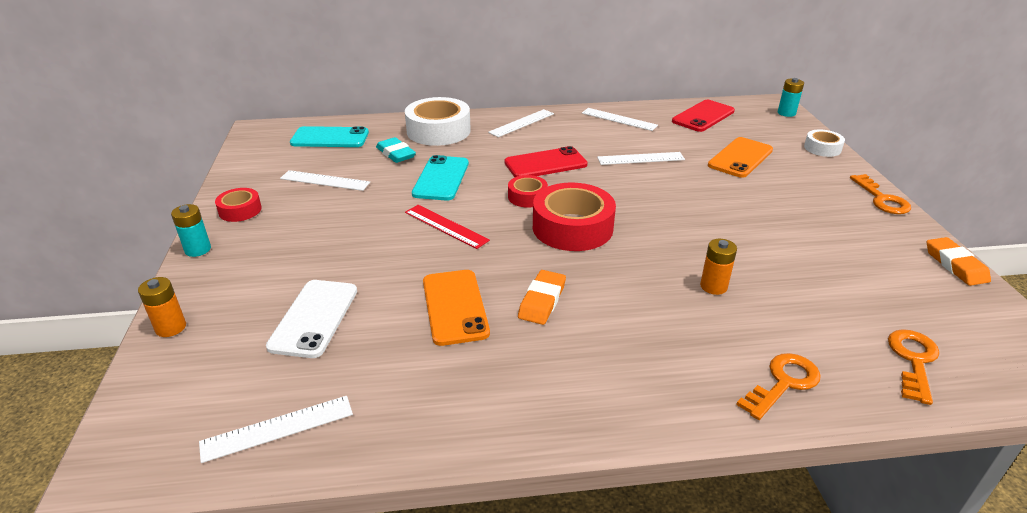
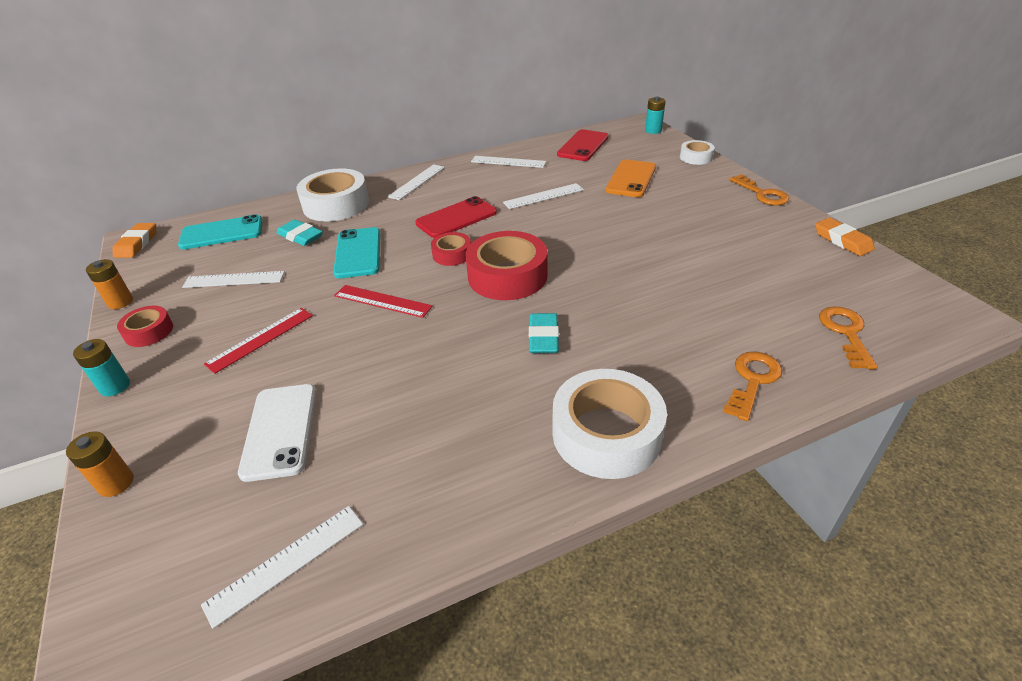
camera: 15 degrees left, 5 degrees up
(327, 236) = (260, 339): none -> red ruler
(455, 307) = (425, 382): orange phone -> none
(542, 301) = (508, 355): orange eraser -> orange eraser (137, 244)
(584, 292) = (543, 337): none -> turquoise eraser
(607, 395) = (606, 434): none -> white tape
(713, 286) = (657, 304): orange battery -> orange battery (120, 302)

